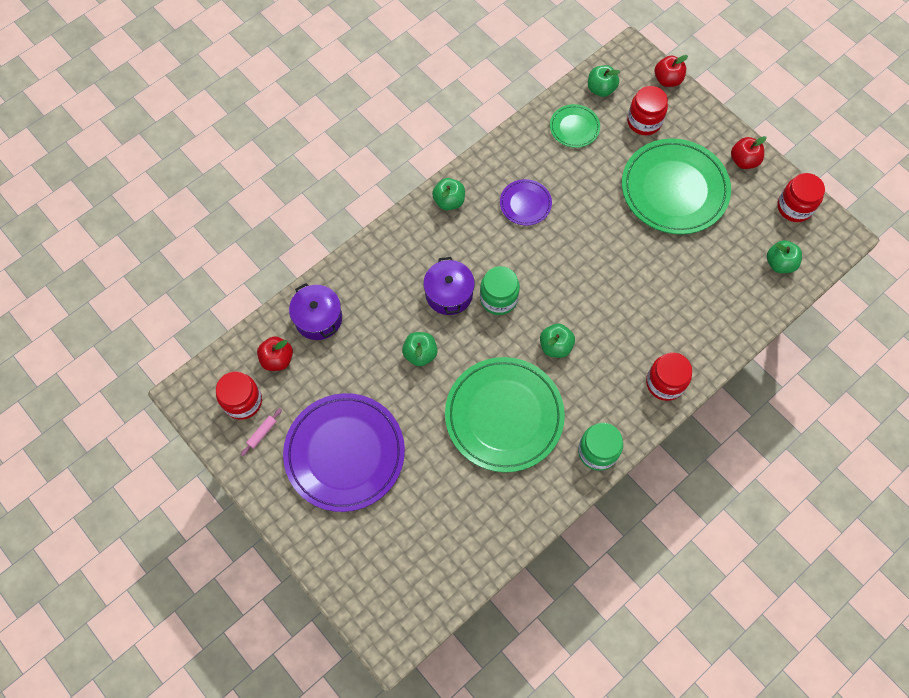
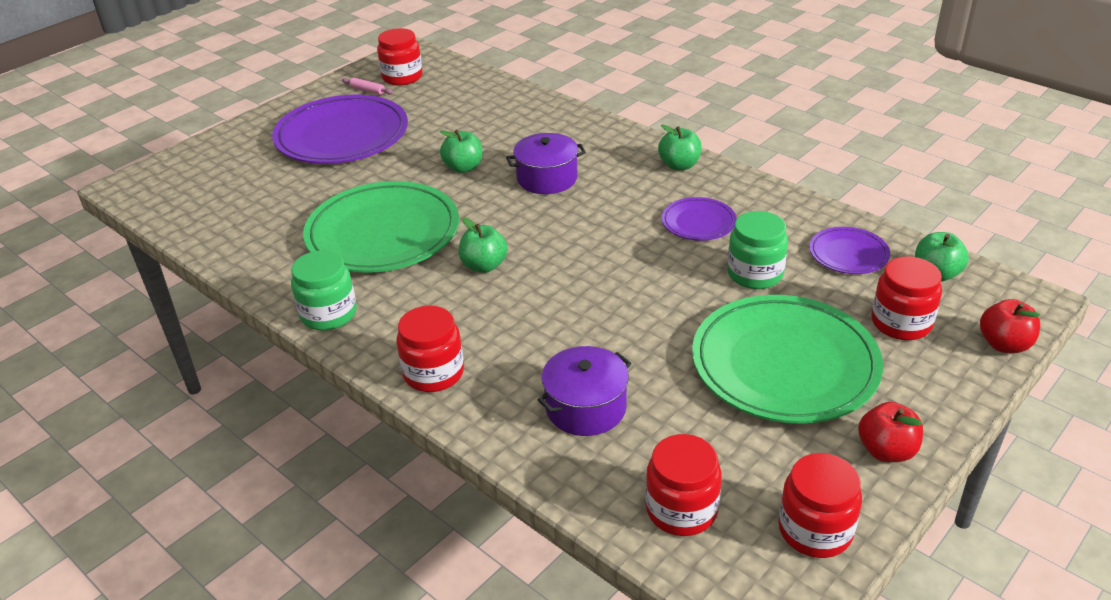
camera: 85 degrees right, 30 degrees down
(277, 359) = (450, 88): red apple -> none
(318, 318) = (500, 103): purple pot -> purple pot (585, 407)
(498, 298) = (547, 214): green jar -> green jar (755, 274)
(574, 127) = (848, 254): green plate -> purple plate
(779, 263) = (681, 510): green apple -> red jar

